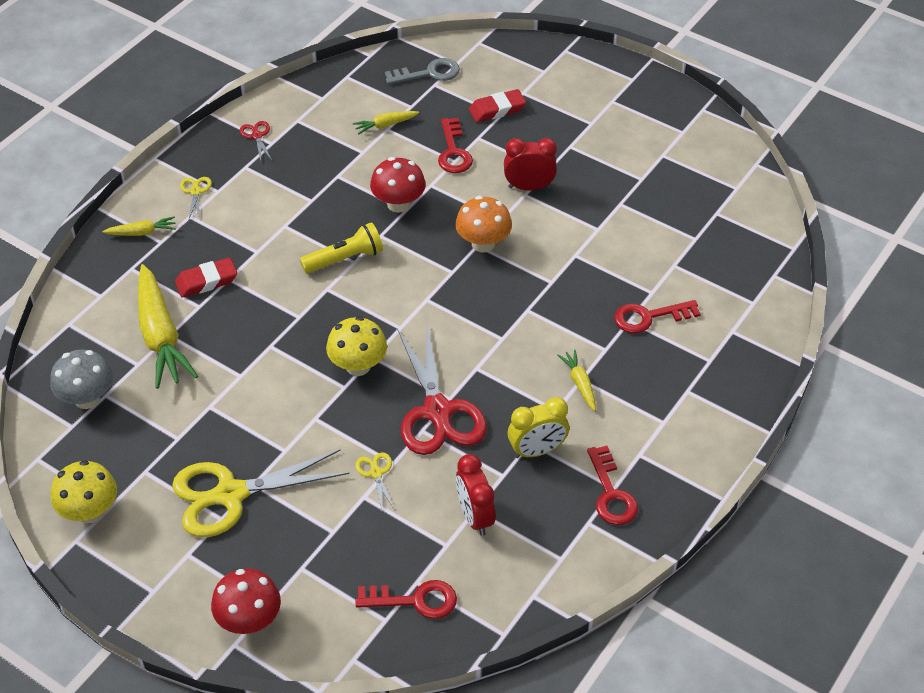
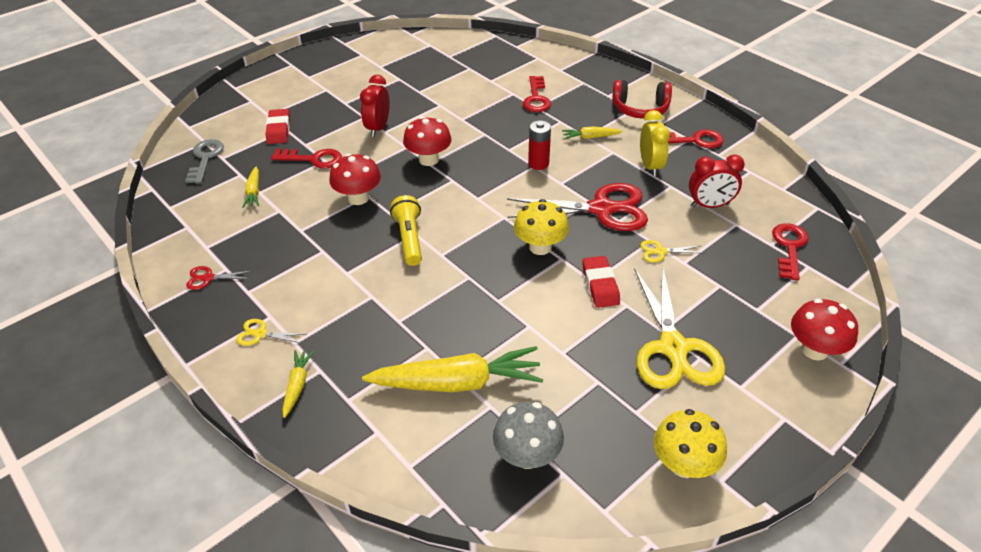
camera: 75 degrees left, 5 degrees down
(206, 281) = (395, 338): red eraser -> red eraser (600, 285)
(483, 244) = (429, 160): orange mushroom -> red mushroom
(507, 341) = (538, 163): none -> red battery
(666, 429) = (640, 109): none -> red headphones

